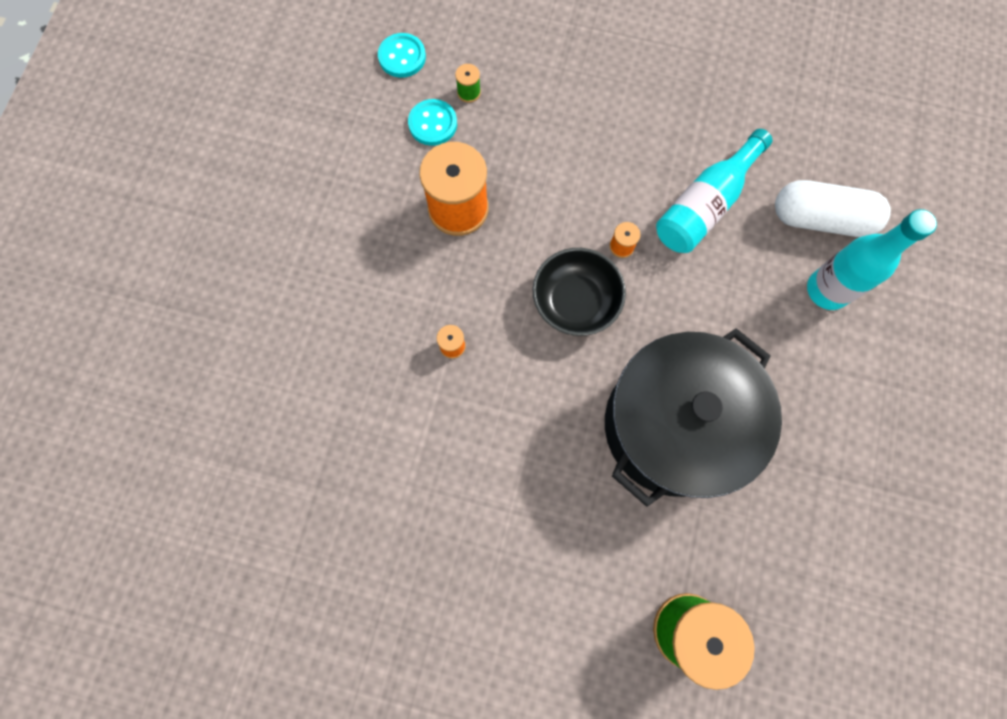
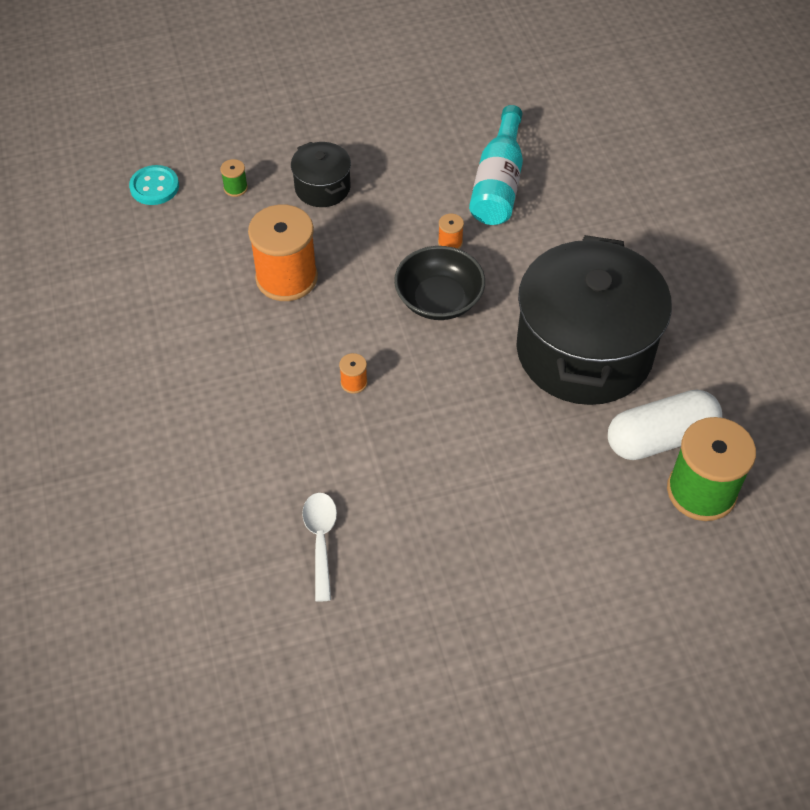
camera: 30 degrees left, 20 degrees down
(336, 484) = (320, 540): none -> white spoon
(433, 124) = (218, 225): turquoise button -> none
(543, 130) = (322, 187): none -> black pot
(820, 219) = (597, 153): white capsule -> white capsule (660, 438)
(827, 290) = (638, 199): turquoise bottle -> none

